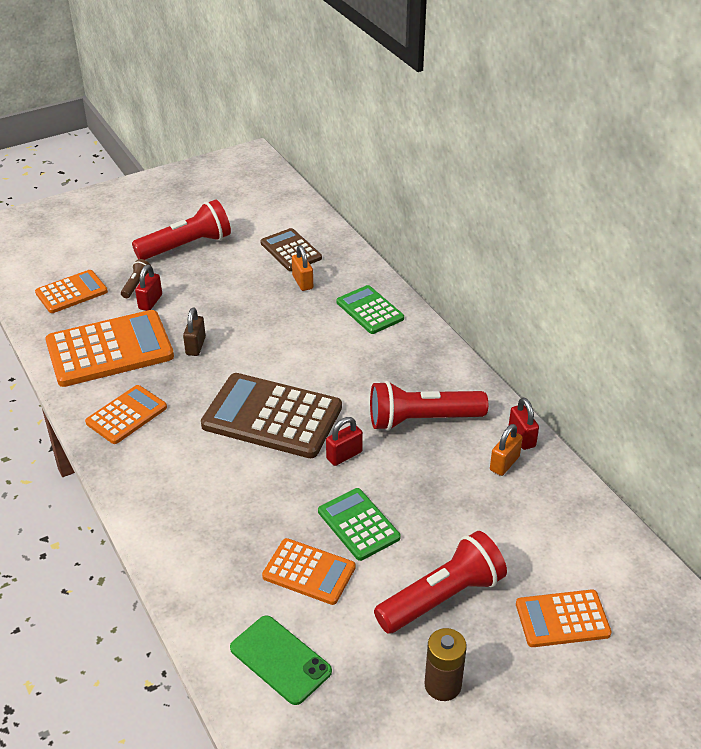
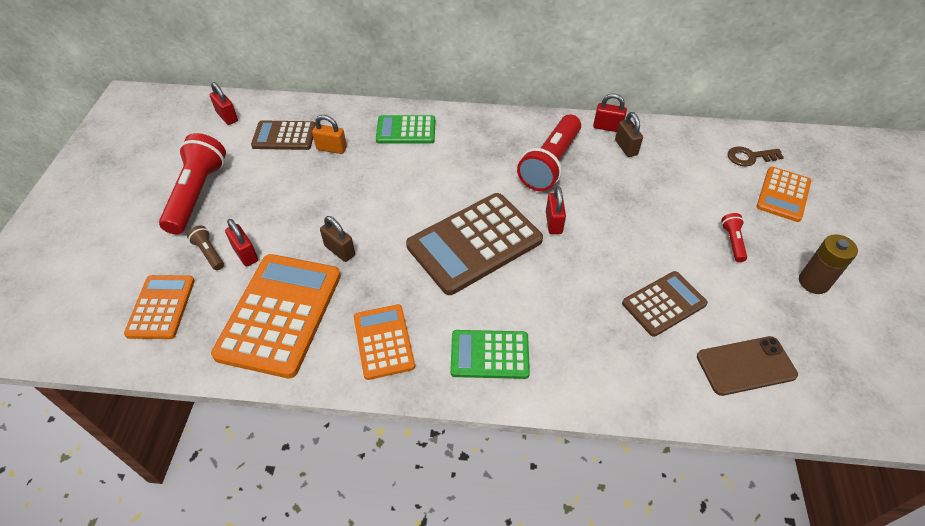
camera: 55 degrees left, 10 degrees up
(280, 660) = (746, 366): green phone -> brown phone
(281, 211) = (227, 117): none -> red padlock
(309, 572) = (664, 304): orange calculator -> brown calculator
(358, 524) = (633, 250): green calculator -> green calculator (489, 354)
(442, 597) = (732, 242): red flashlight -> red flashlight, size x0.45
(504, 463) = (626, 147): orange padlock -> brown padlock
(598, 570) = (749, 157): none -> brown key

